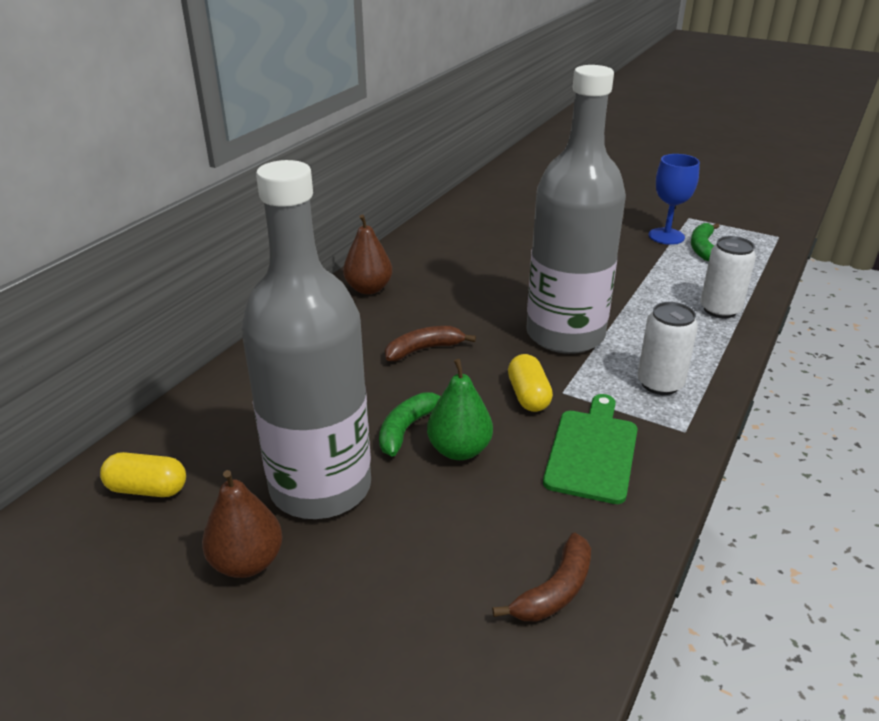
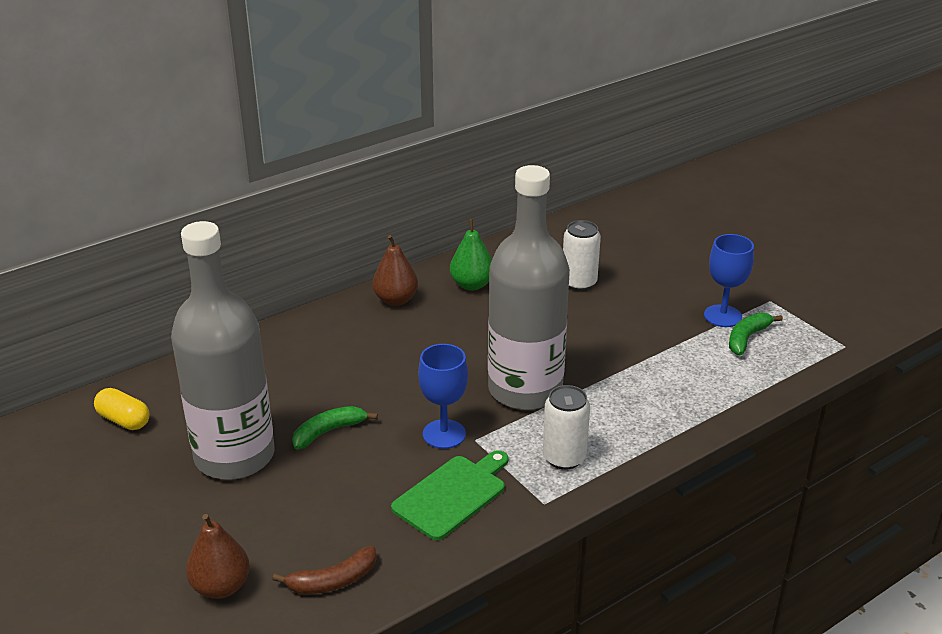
camera: 25 degrees right, 0 degrees up
(247, 562) = (152, 491): brown pear -> brown pear (221, 586)
(424, 349) = (395, 369): brown banana -> none
(459, 450) = (353, 460): green pear -> green pear (472, 285)
(528, 396) = (444, 434): yellow capsule -> blue goblet
(720, 310) = (693, 406): white can -> white can (579, 283)

